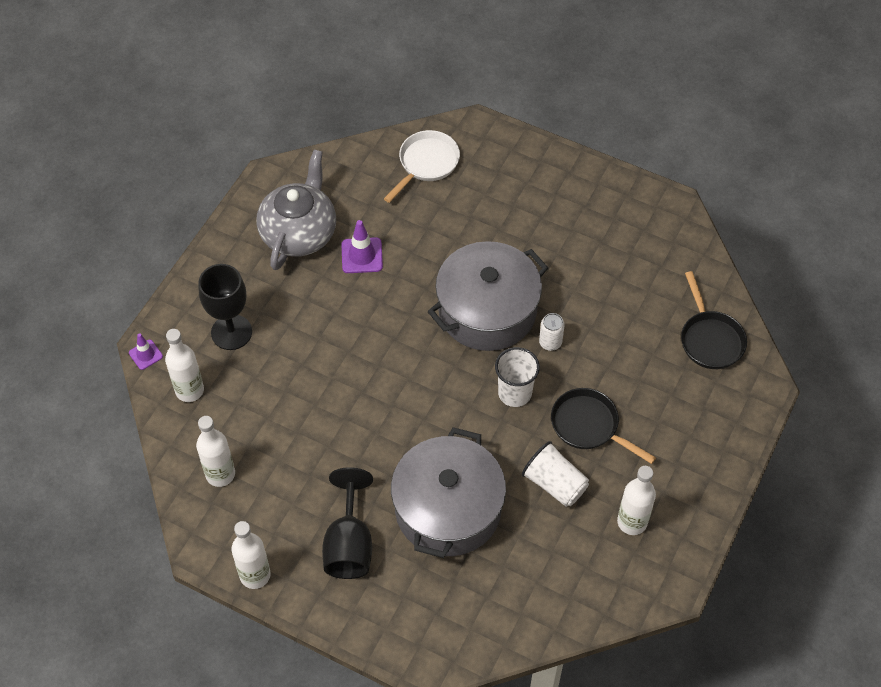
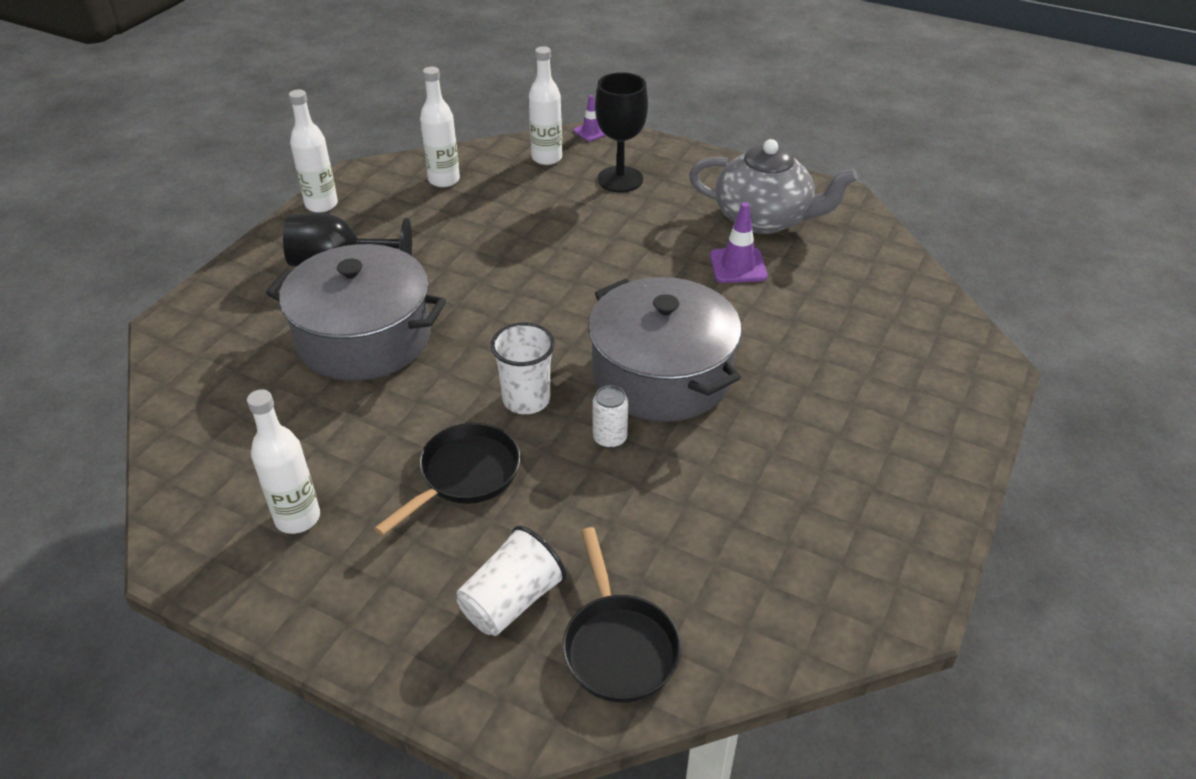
camera: 90 degrees right, 15 degrees down
(426, 164) = (904, 319): white pan -> none
(555, 484) = (378, 436): white cup -> white cup (511, 601)
(710, 339) = (618, 646): black pan -> black pan turned 90 degrees counterclockwise

